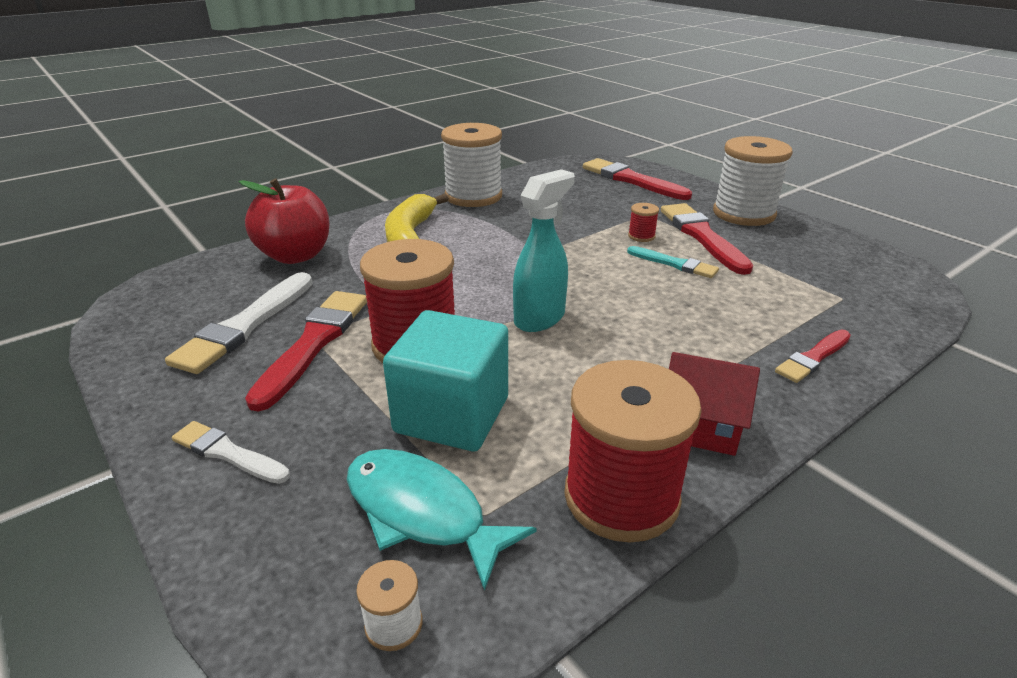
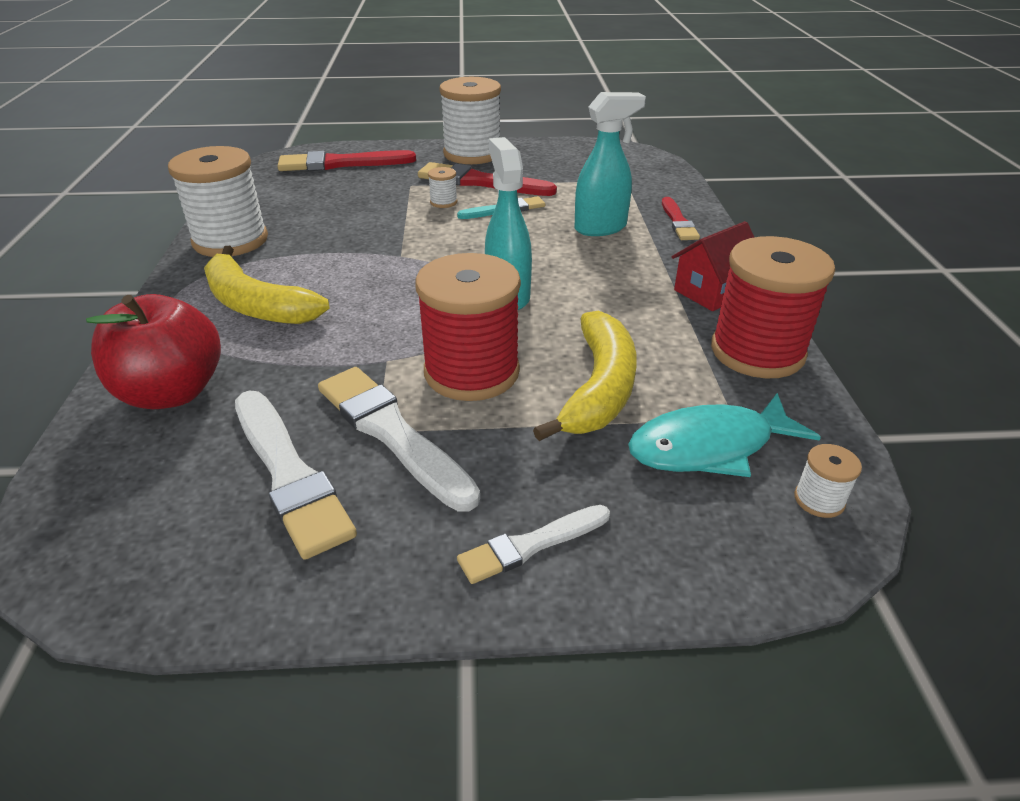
camera: 55 degrees left, 5 degrees up
(313, 343) = (392, 433): red brush -> white brush
(452, 415) = (599, 389): turquoise cube -> yellow banana
(641, 236) = (443, 202): red spool -> white spool
(722, 319) = (601, 228): none -> turquoise spray bottle

